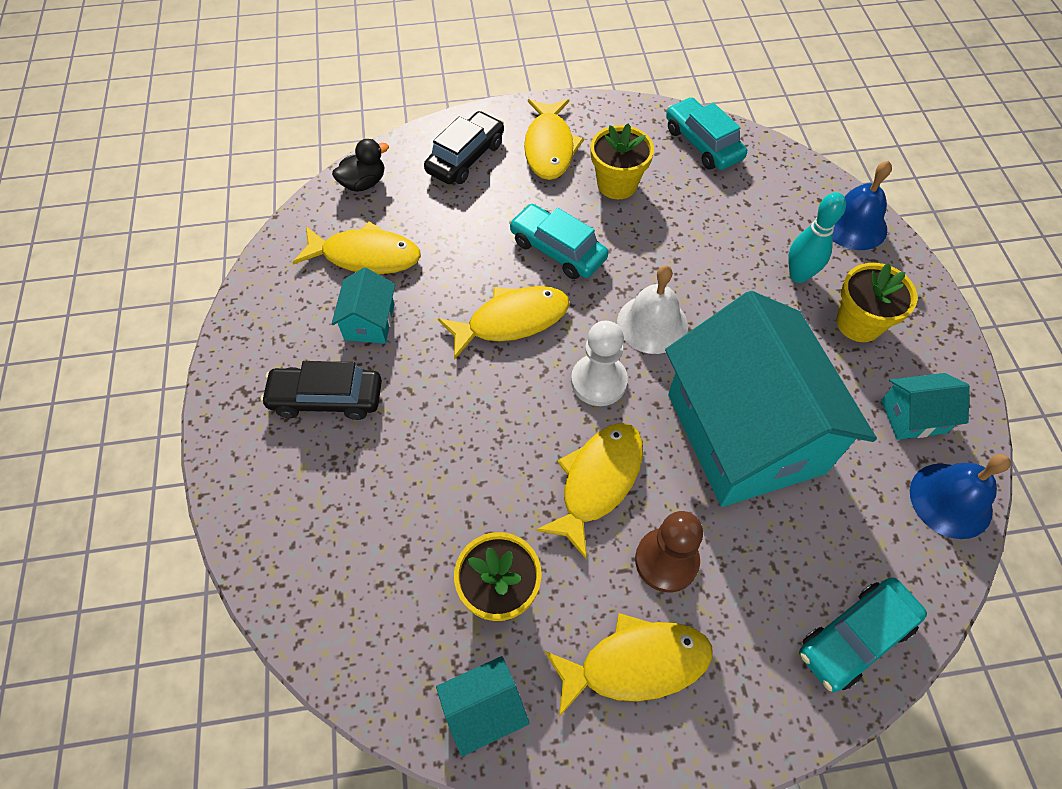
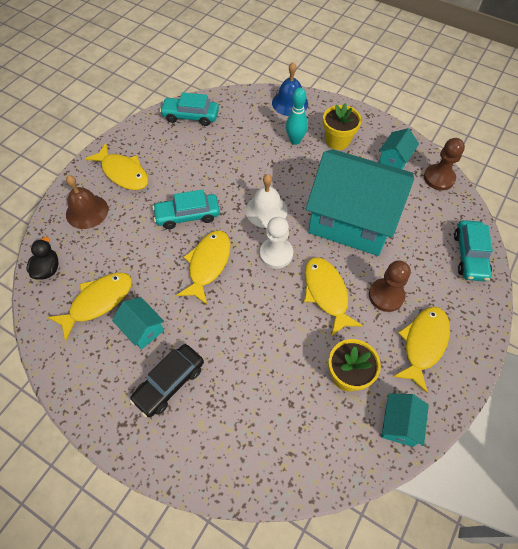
camera: 50 degrees left, 0 degrees up
(466, 157) = (87, 211): black car -> brown bell
(617, 184) = (176, 164): yellow flower pot -> none
(950, 500) = (439, 178): blue bell -> brown pawn

